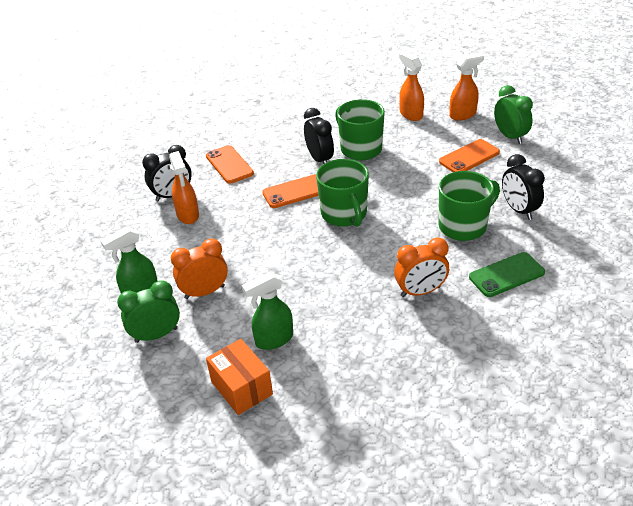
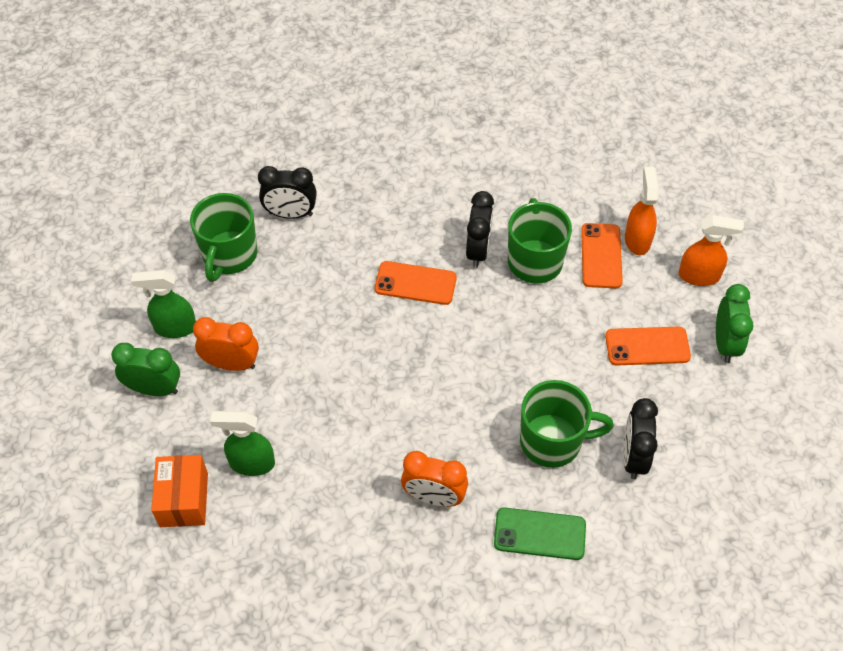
camera: 30 degrees right, 15 degrees up
(188, 215) = (286, 251): orange spray bottle -> none
(229, 165) = (378, 203): orange phone -> orange phone (601, 256)
(344, 214) = (441, 347): green mug -> green mug (229, 255)

